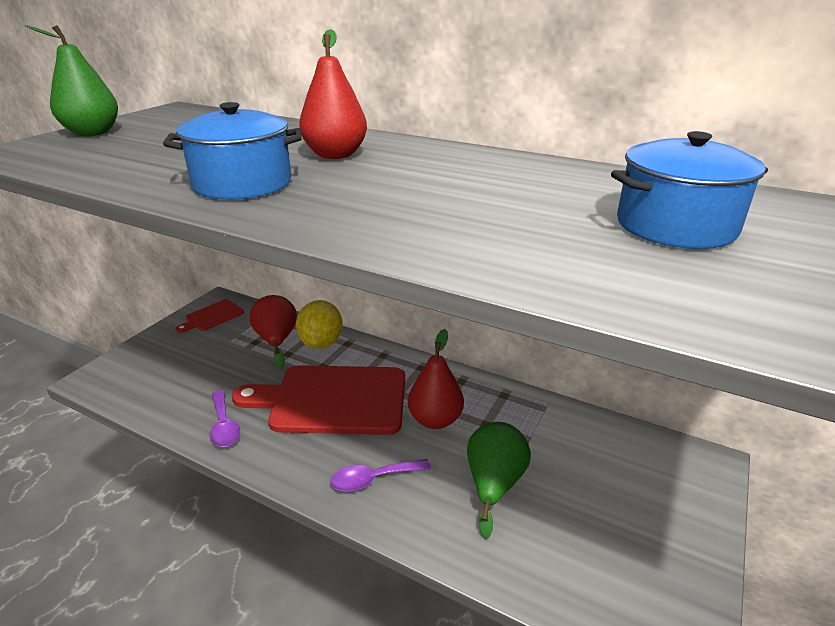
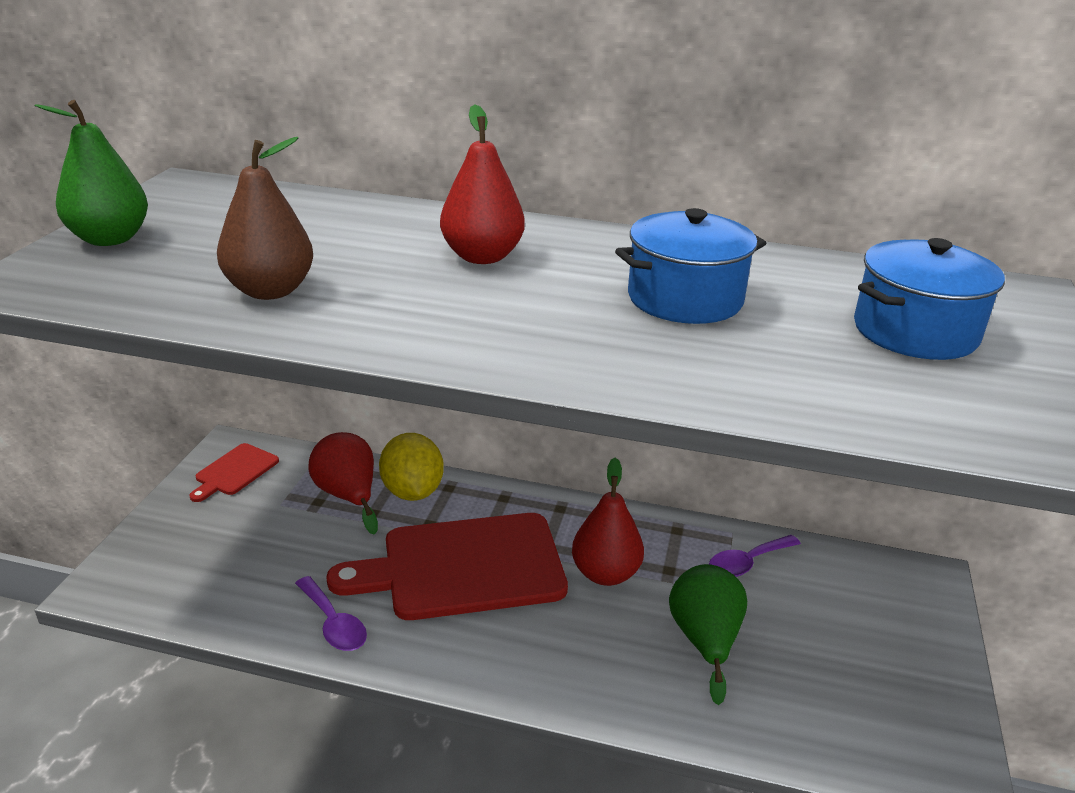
camera: 15 degrees left, 0 degrees up
(161, 165) = (270, 291): none -> brown pear
(242, 184) = (405, 313): blue pot -> blue pot (685, 299)
(373, 479) = (560, 659): purple spoon -> purple spoon (747, 563)

